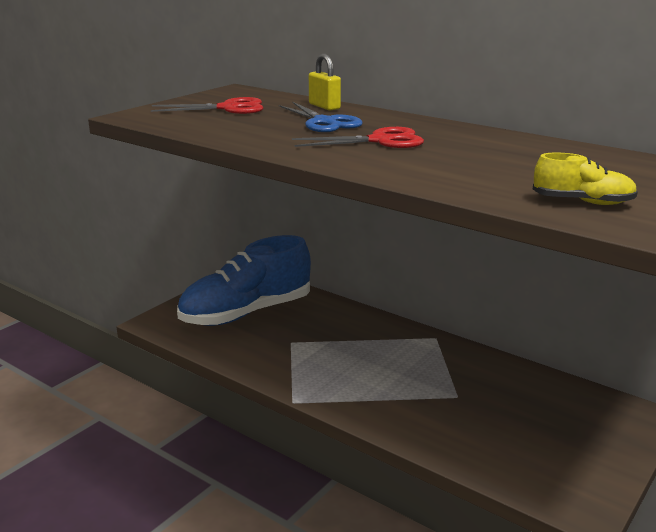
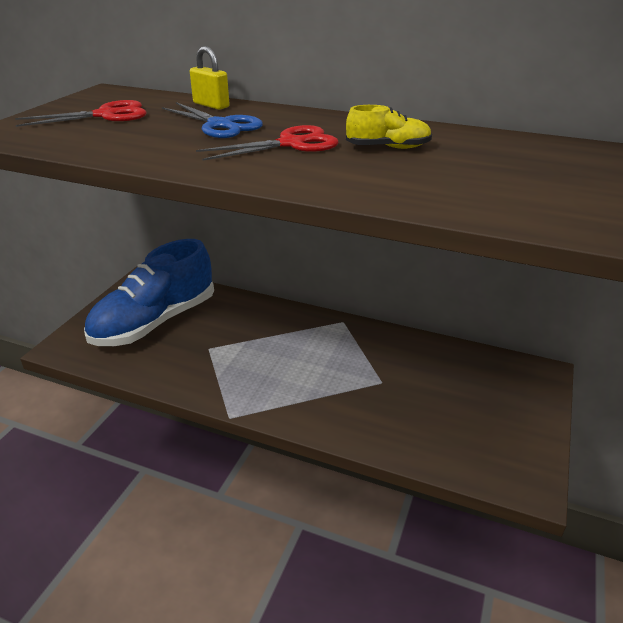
camera: 15 degrees left, 10 degrees up
(583, 202) = (540, 204): yellow shoe -> yellow shoe (388, 147)

